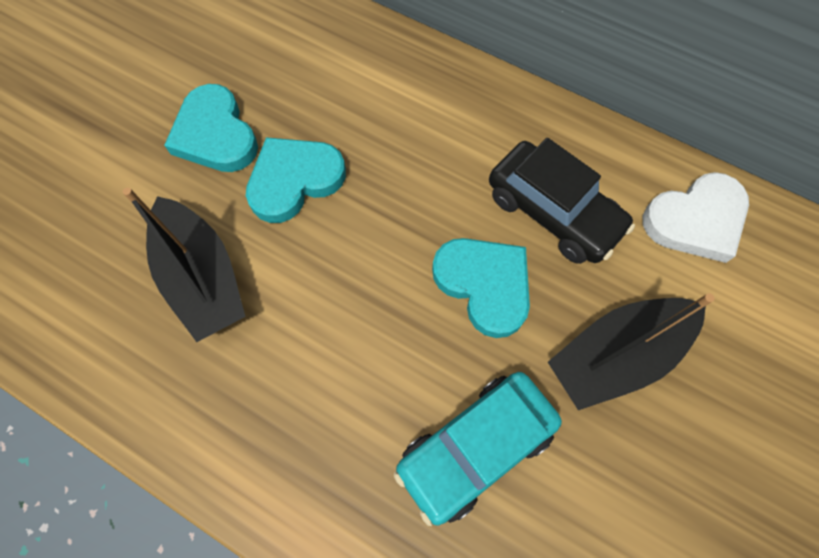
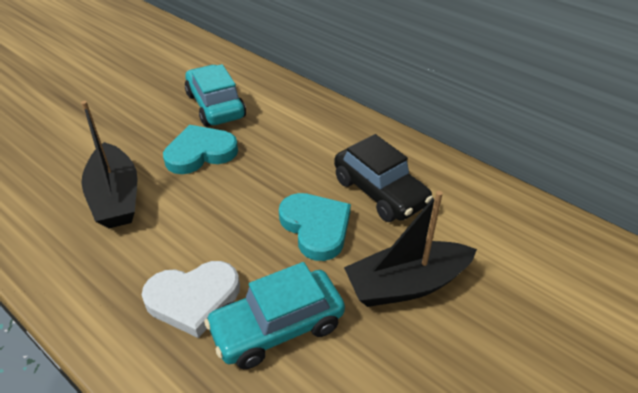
camera: 10 degrees right, 25 degrees down
(215, 134) = (157, 123): turquoise heart -> none
(289, 89) = (215, 106): none -> turquoise car
(695, 220) = (488, 210): white heart -> white heart (193, 299)

